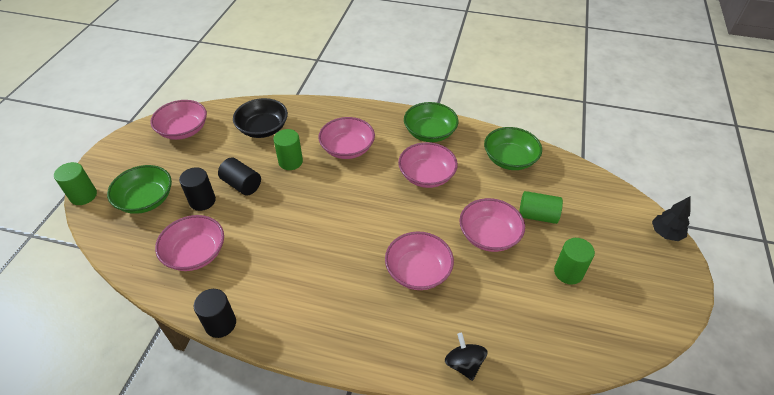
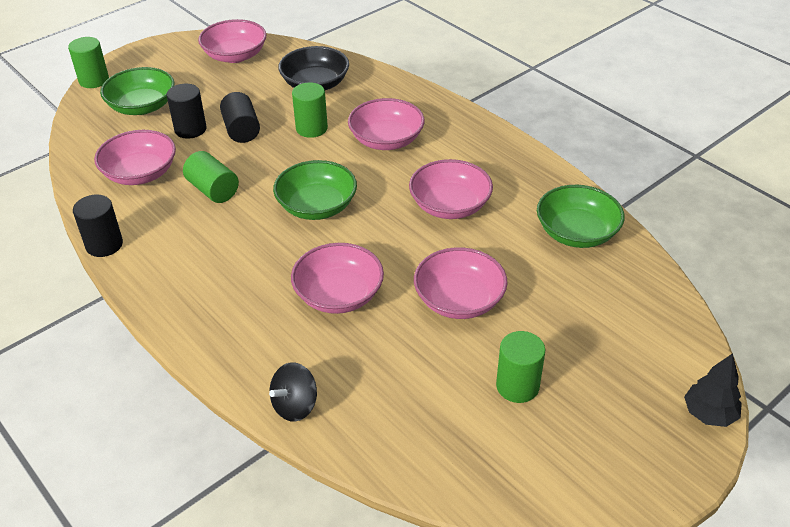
camera: 35 degrees right, 5 degrees down
(429, 132) = (502, 162): green bowl -> green bowl (317, 206)
(464, 364) = (295, 406): black spinning top -> black spinning top turned 150 degrees counterclockwise
(537, 215) = (545, 309): green cylinder -> green cylinder (213, 190)

